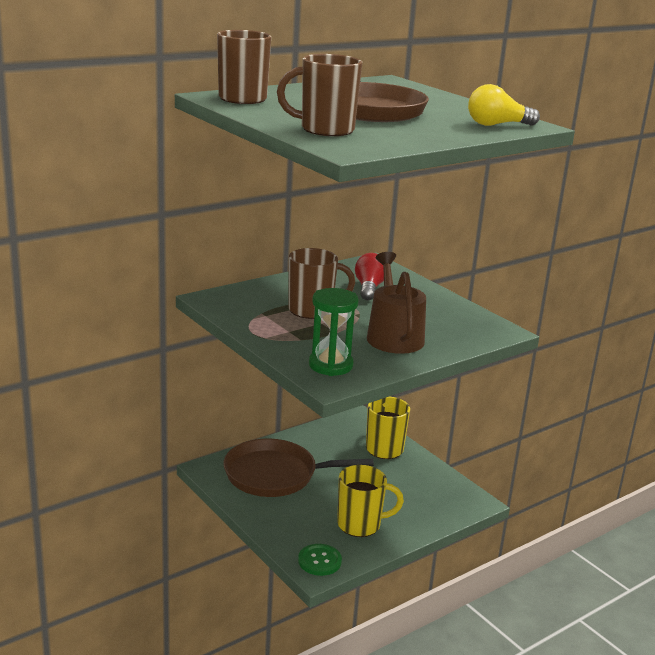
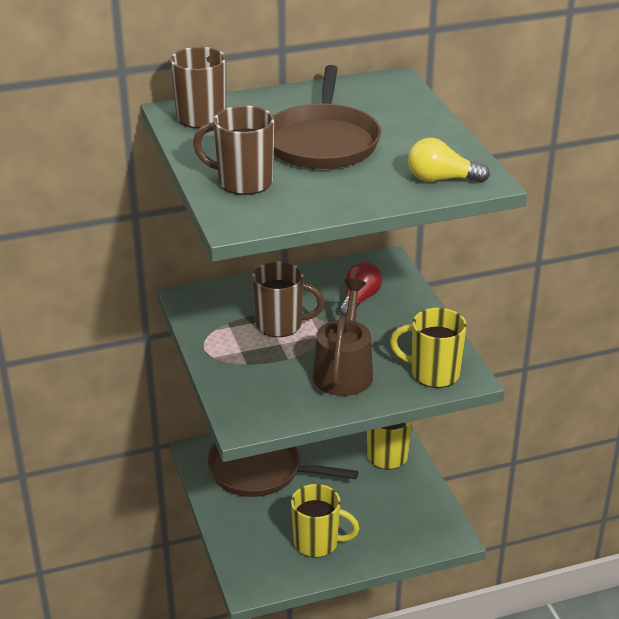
camera: 20 degrees right, 10 degrees up
(319, 561) = (257, 576): green button -> none
(330, 365) = (256, 402): green hourglass -> none
(472, 330) = (433, 373): none -> yellow mug

